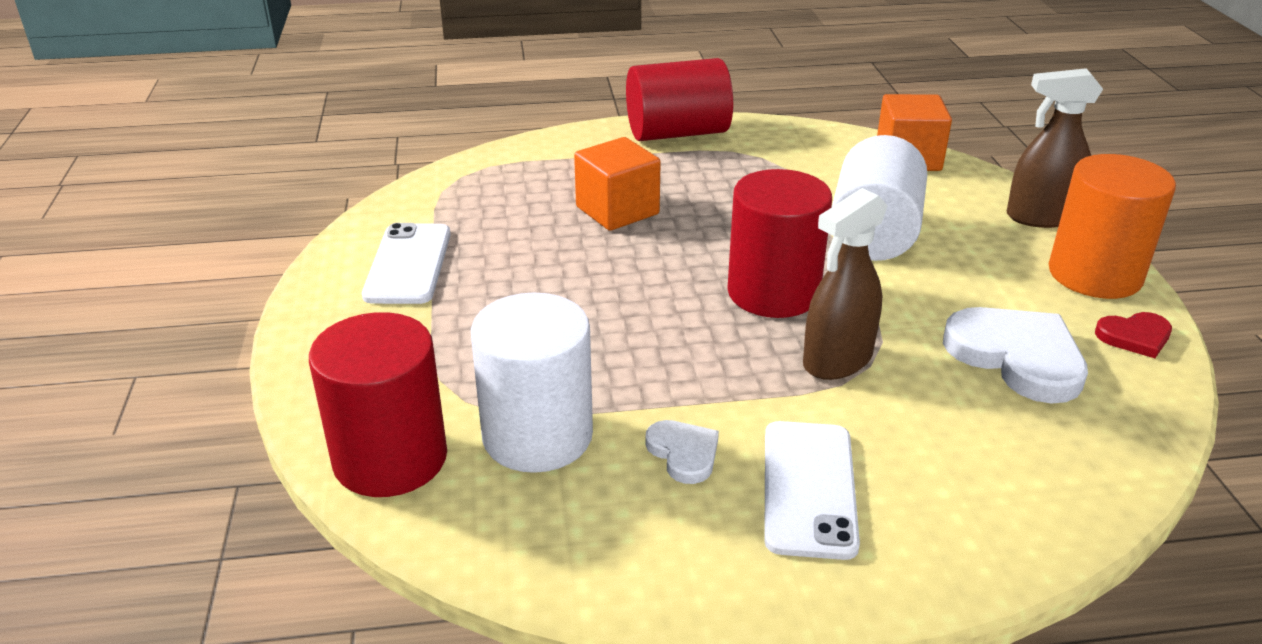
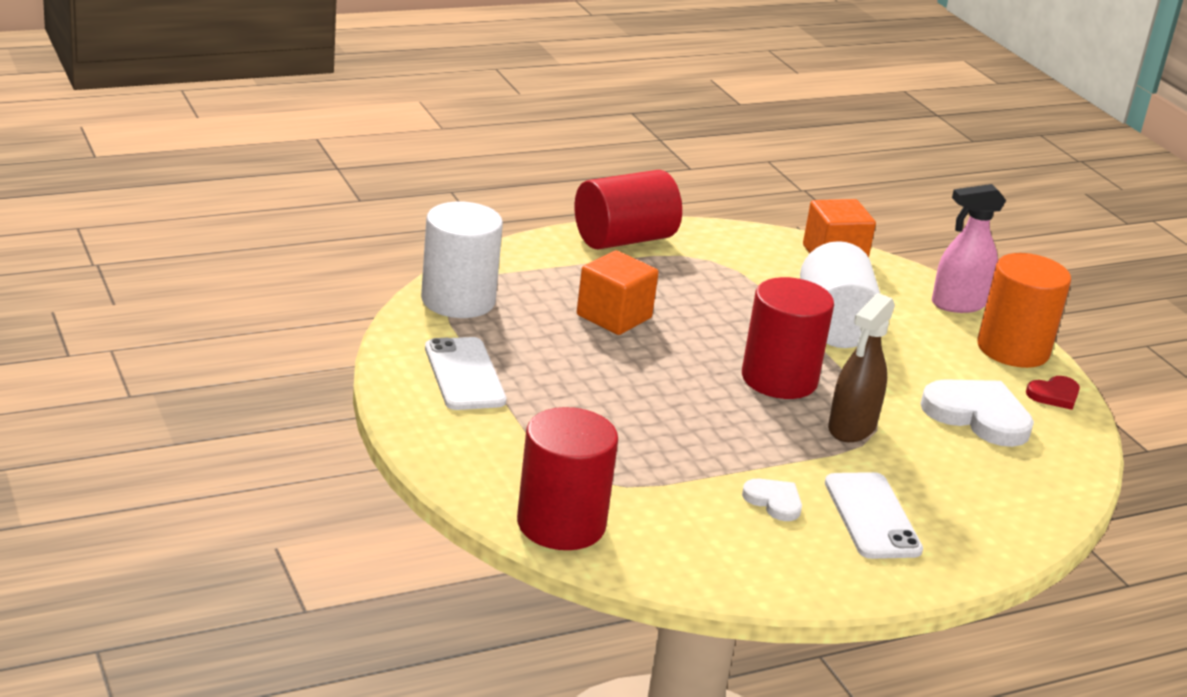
camera: 20 degrees left, 5 degrees down
(537, 436) = (661, 499): white cylinder -> white cylinder (458, 300)
(1040, 217) = (958, 304): brown spray bottle -> pink spray bottle

